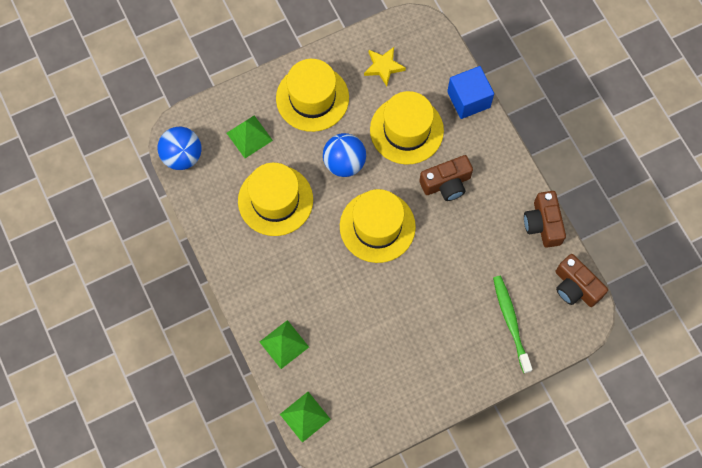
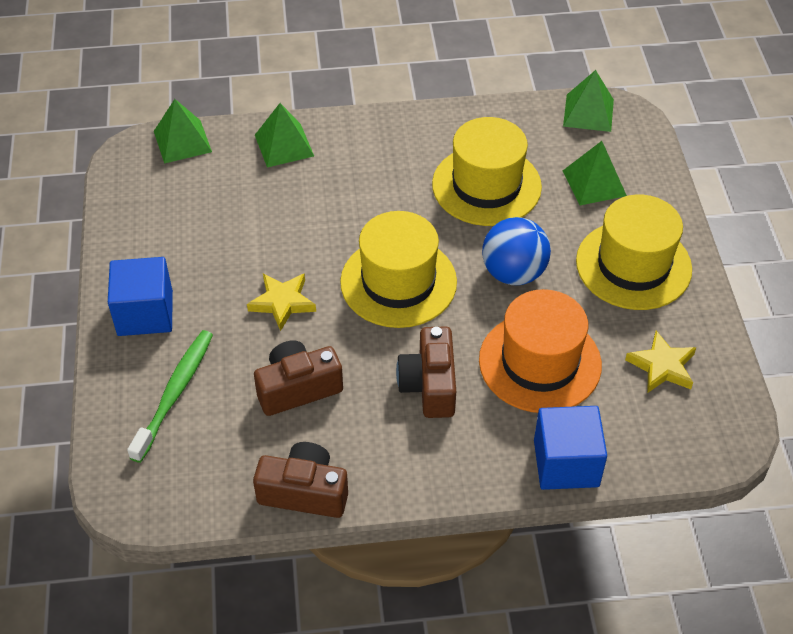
camera: 110 degrees right, 20 degrees down
(182, 156) = (588, 112): blue ball -> green pyramid
(406, 130) = (540, 362): yellow hat -> orange hat
(420, 288) = (282, 302): none -> yellow star
(461, 368) = (145, 313): none -> blue cube
(510, 322) = (175, 393): green toothbrush -> green toothbrush turned 75 degrees counterclockwise
(575, 287) = (180, 499): brown camera -> brown camera (298, 388)

